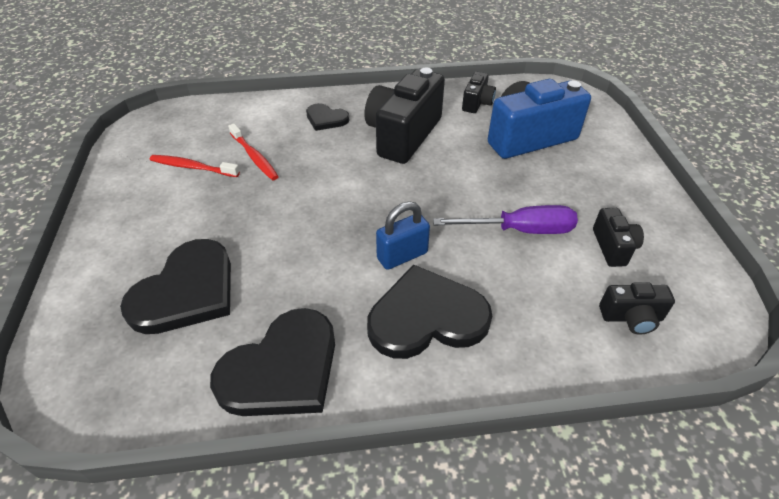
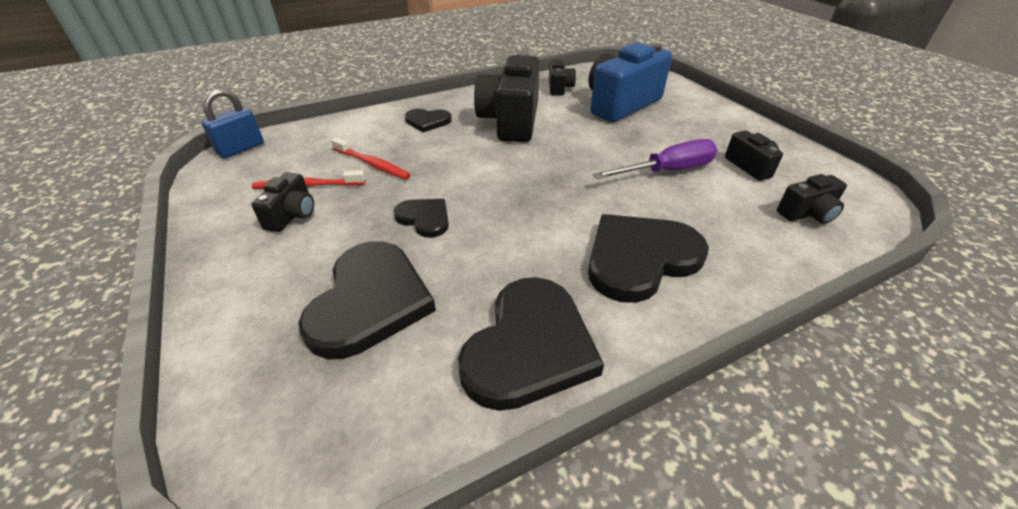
camera: 20 degrees left, 5 degrees down
(168, 194) = (292, 215): none -> black camera
(267, 225) = (424, 218): none -> black heart
(402, 256) = (579, 214): blue padlock -> blue padlock (241, 149)

